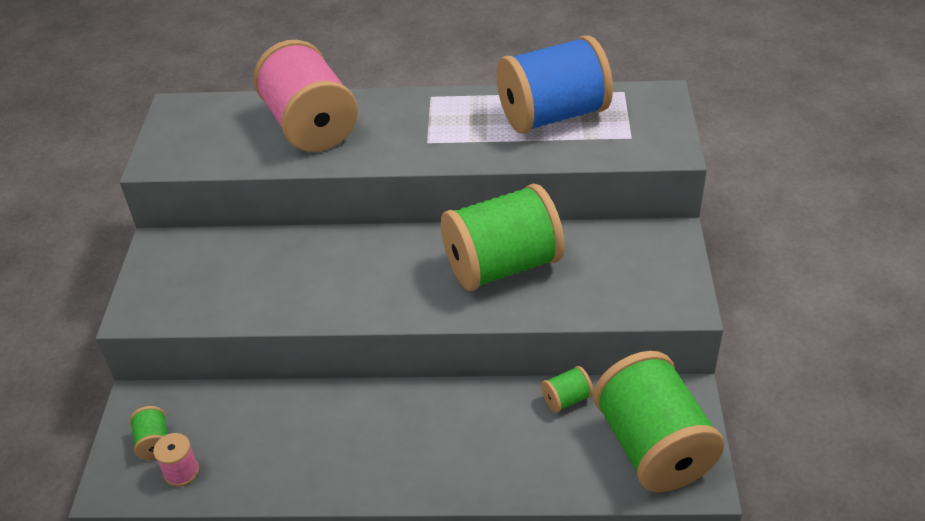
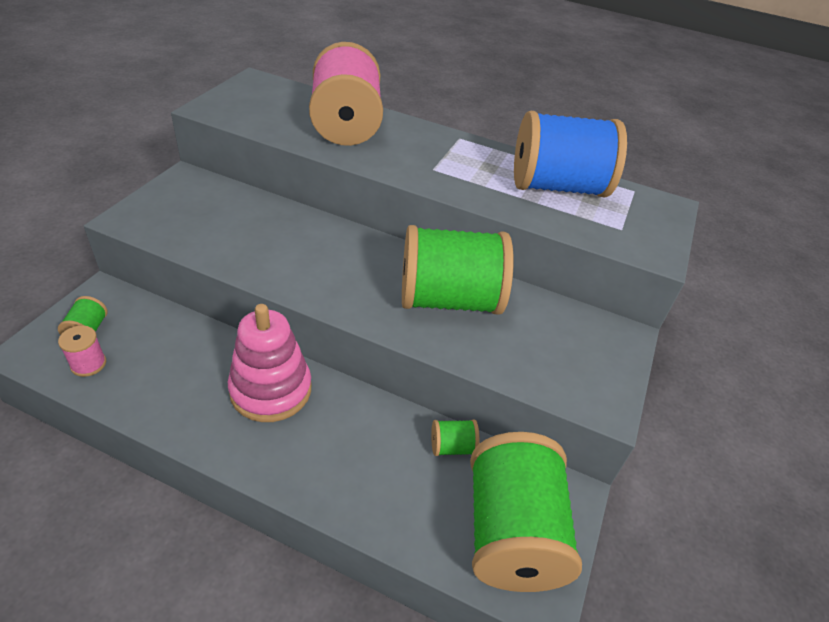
camera: 15 degrees right, 0 degrees up
(373, 420) = (271, 390): none -> pink stacking toy

